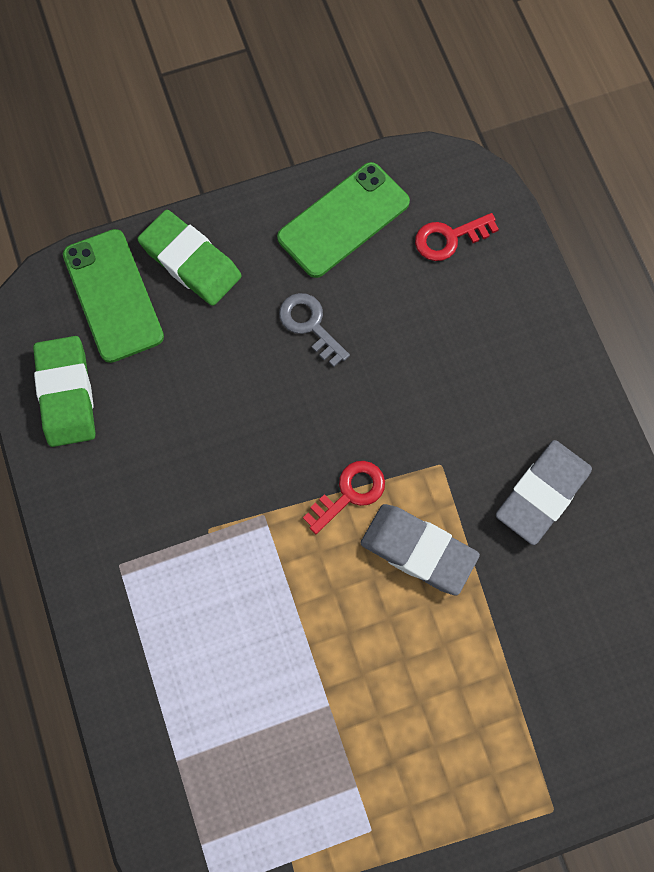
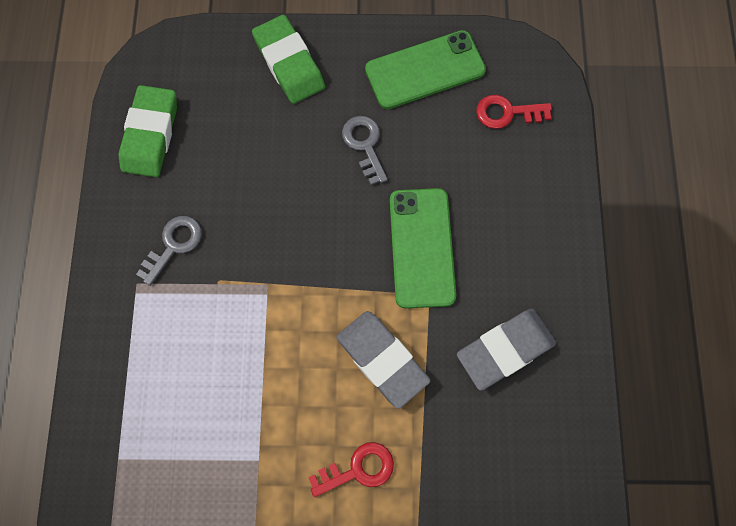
camera: 20 degrees right, 0 degrees up
(113, 295) = (217, 70): green phone -> green phone (422, 247)
(143, 508) = (174, 245): none -> grey key
(350, 493) = (344, 292): red key -> red key (358, 469)

